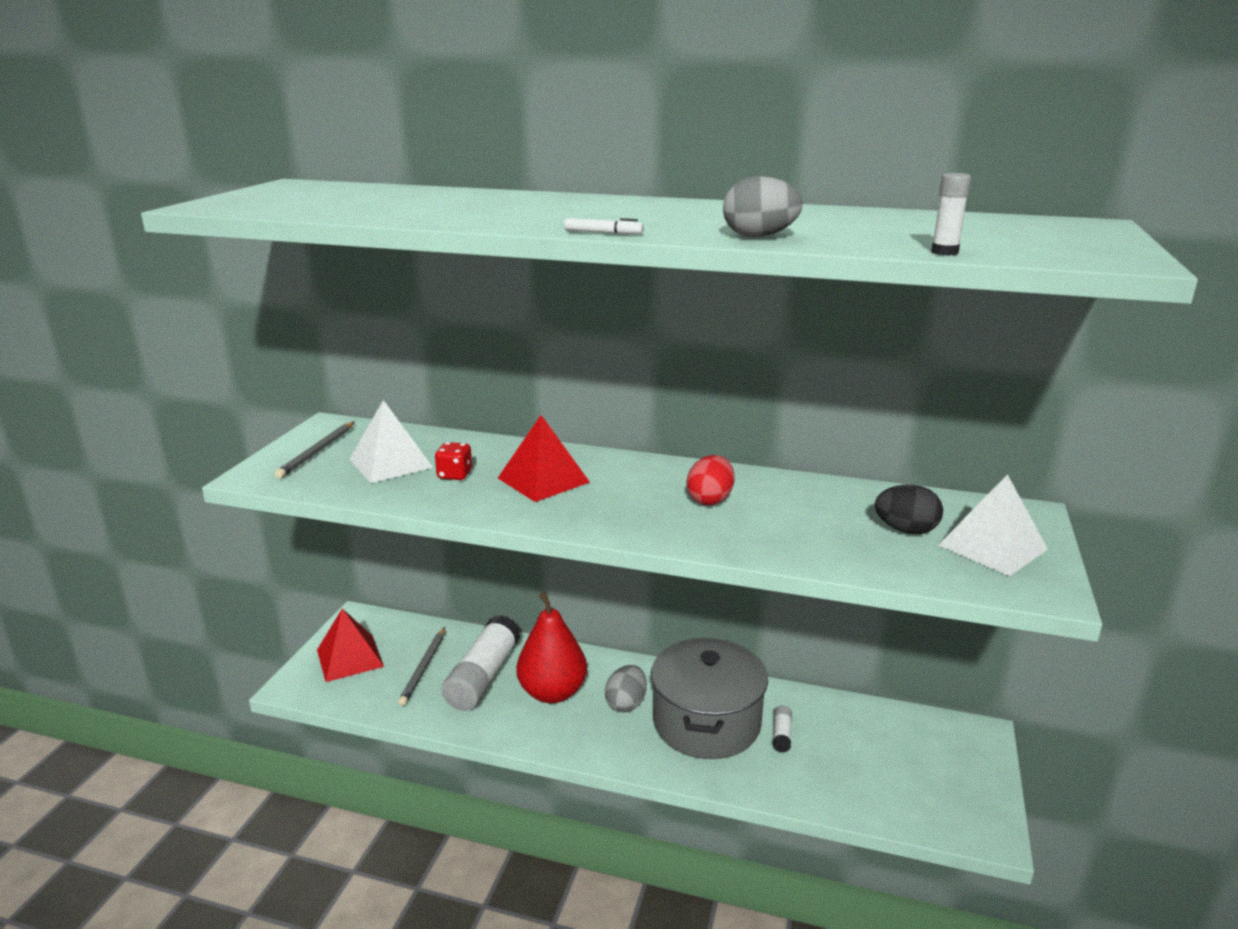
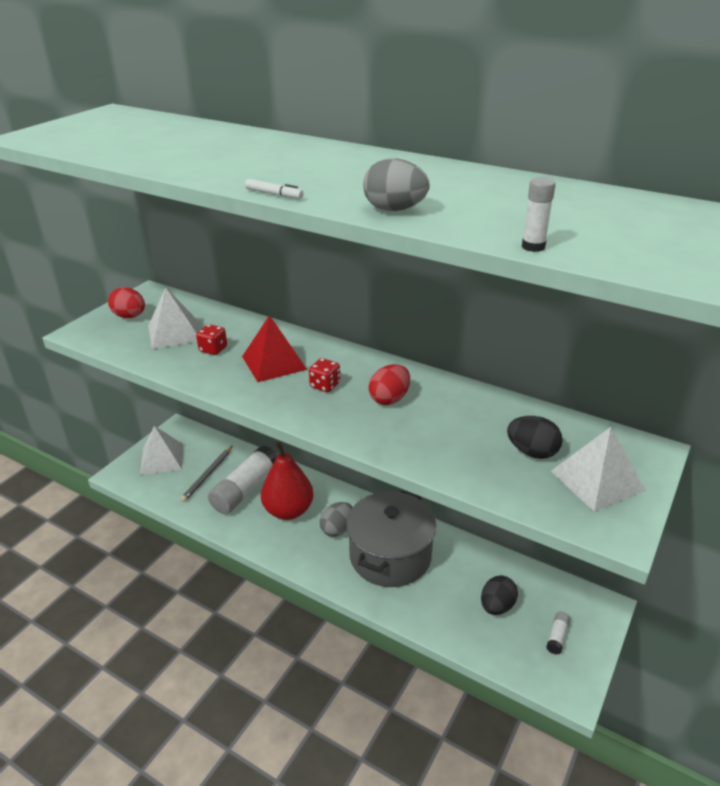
camera: 15 degrees right, 10 degrees up
(317, 452) = (130, 316): grey pencil -> red egg
(350, 658) = (162, 459): red pyramid -> white pyramid
(623, 495) = (325, 385): none -> red dice
(781, 735) = (443, 576): white glue stick -> white glue stick (557, 636)
(860, 756) = (497, 606): none -> black egg

